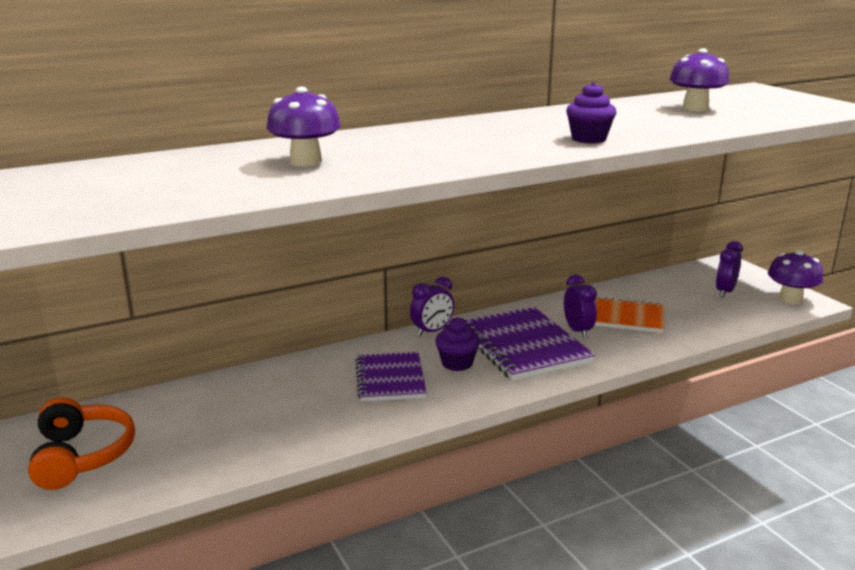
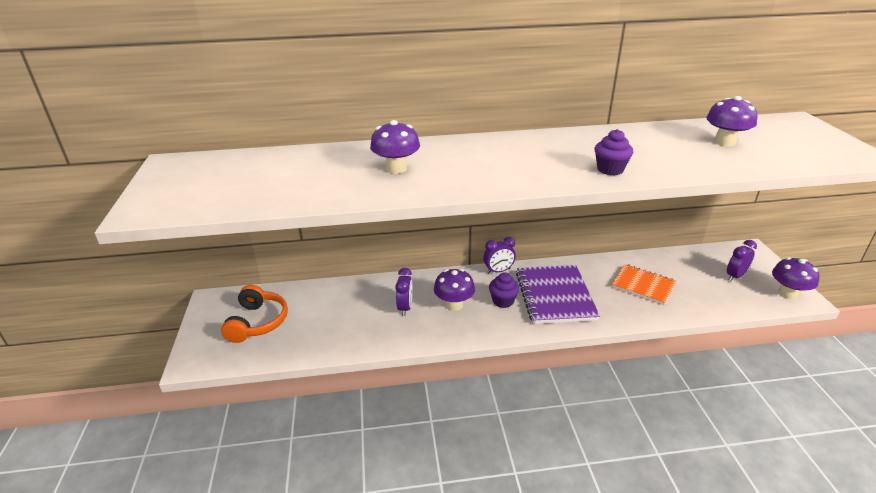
camera: 20 degrees right, 10 degrees up
(390, 379) = (454, 304): purple notebook -> purple mushroom
(578, 331) = (600, 290): purple clock -> purple clock (405, 308)

